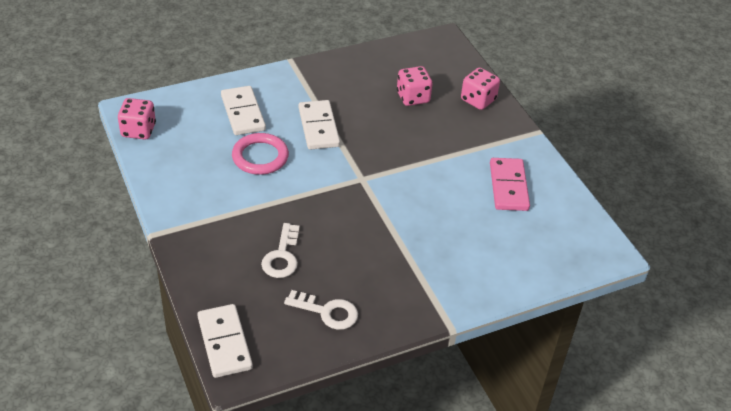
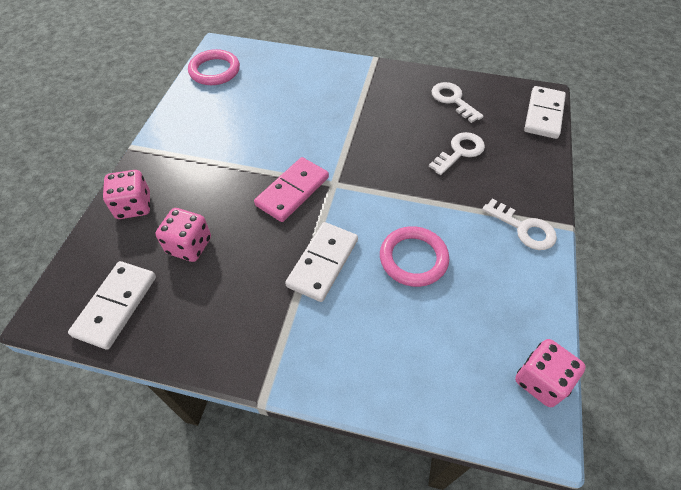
camera: 140 degrees left, 10 degrees up
(190, 215) = (524, 228): none -> white key
(243, 113) = (392, 334): white domino -> white domino (116, 306)
(508, 186) = (223, 116): pink domino -> pink domino (292, 191)
(576, 224) = (214, 71): none -> pink ring

